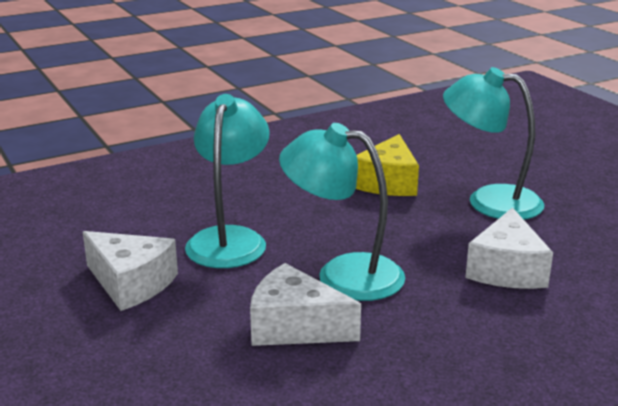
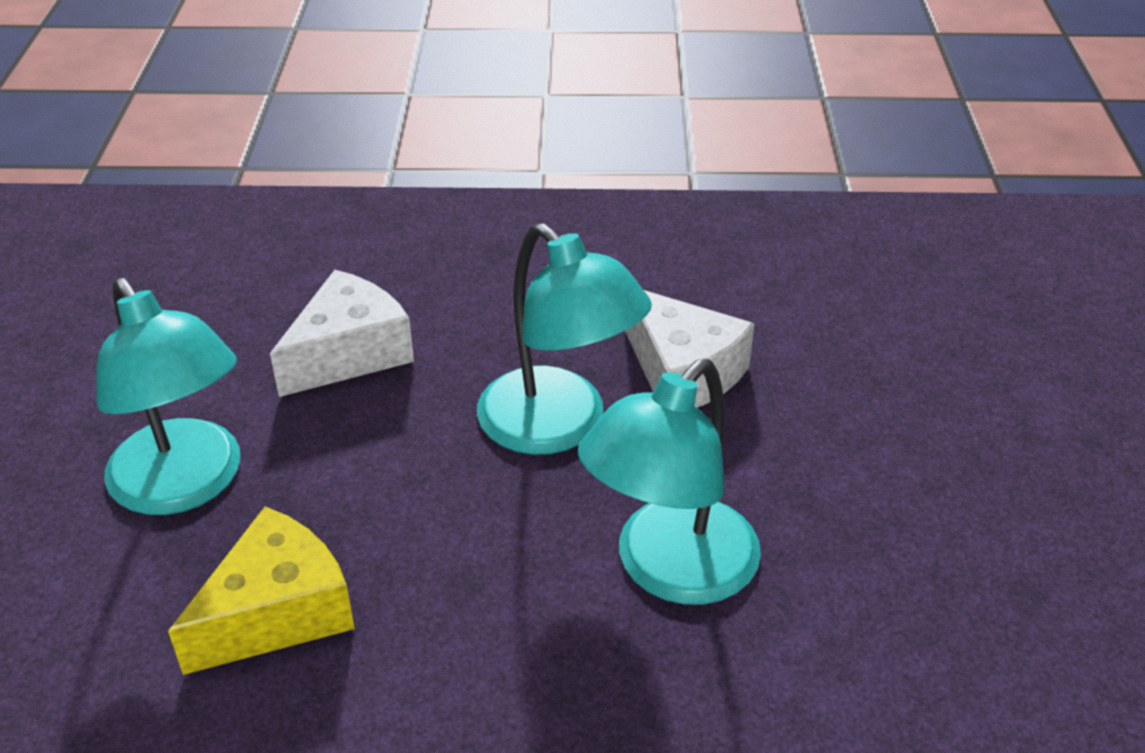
camera: 150 degrees left, 15 degrees up
(131, 283) = (867, 529): white cheese -> none

